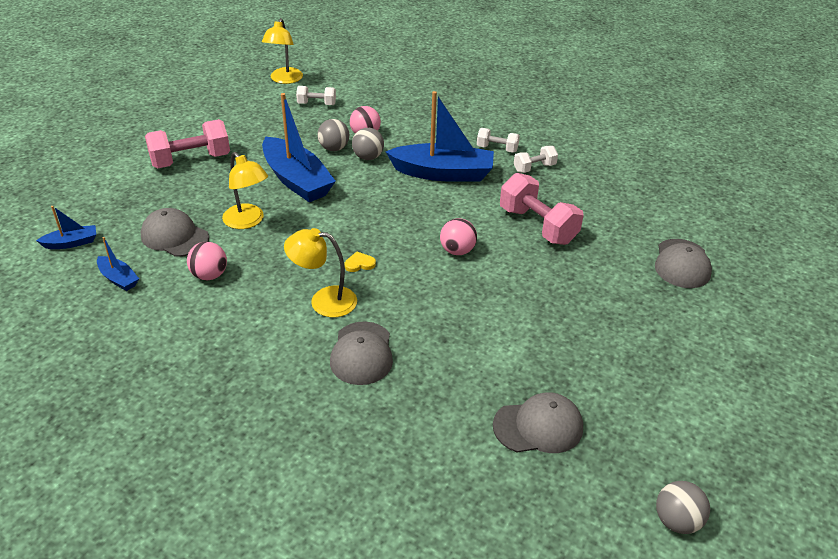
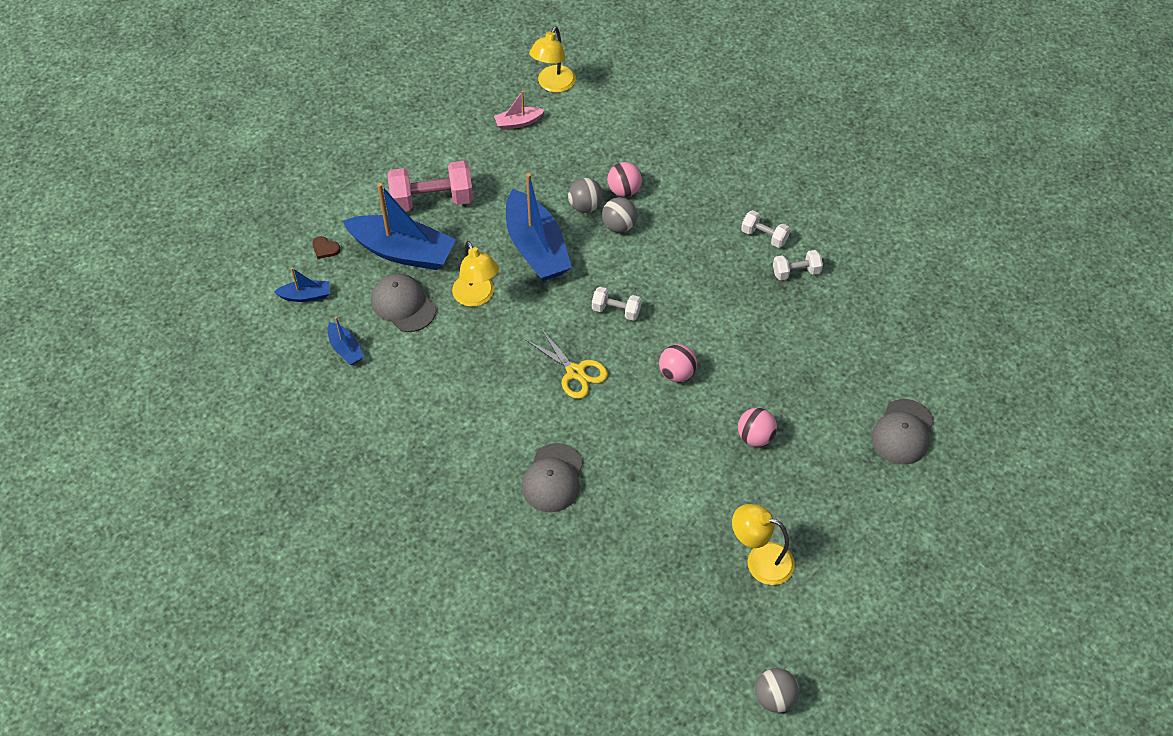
camera: 15 degrees right, 15 degrees up
(89, 206) = (325, 248): none -> brown heart
(209, 275) = (430, 360): pink ball -> pink ball (755, 437)
(260, 104) = (518, 122): none -> pink boat
(316, 104) = (581, 132): white dumbbell -> white dumbbell (616, 310)
(324, 300) = (531, 411): yellow lamp -> yellow lamp (760, 560)
(359, 264) = (575, 372): yellow heart -> yellow scissors
(443, 173) = (693, 263): blue boat -> blue boat (402, 251)
(537, 225) = (770, 355): pink dumbbell -> none
(538, 426) = (689, 586): grey cap -> none

